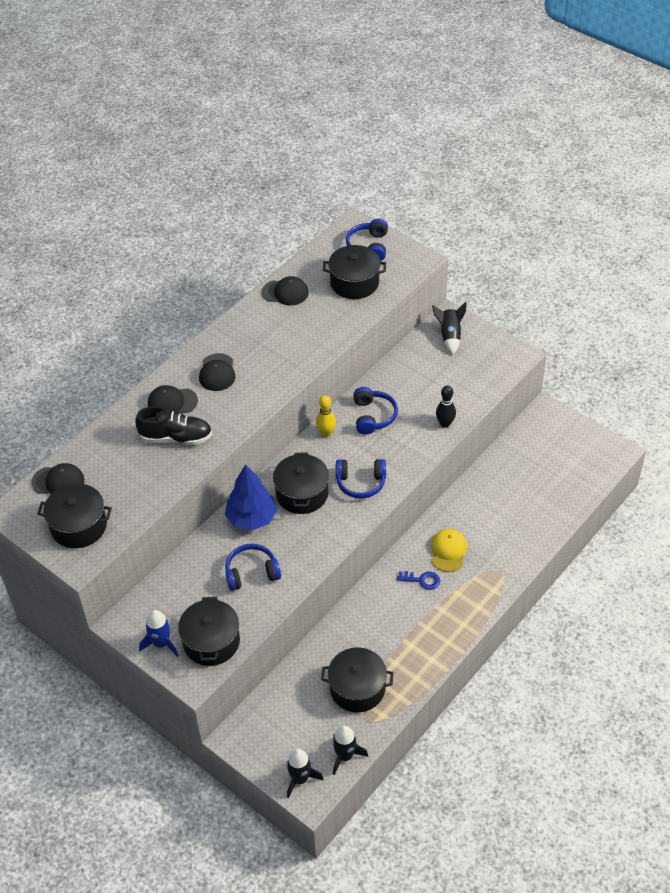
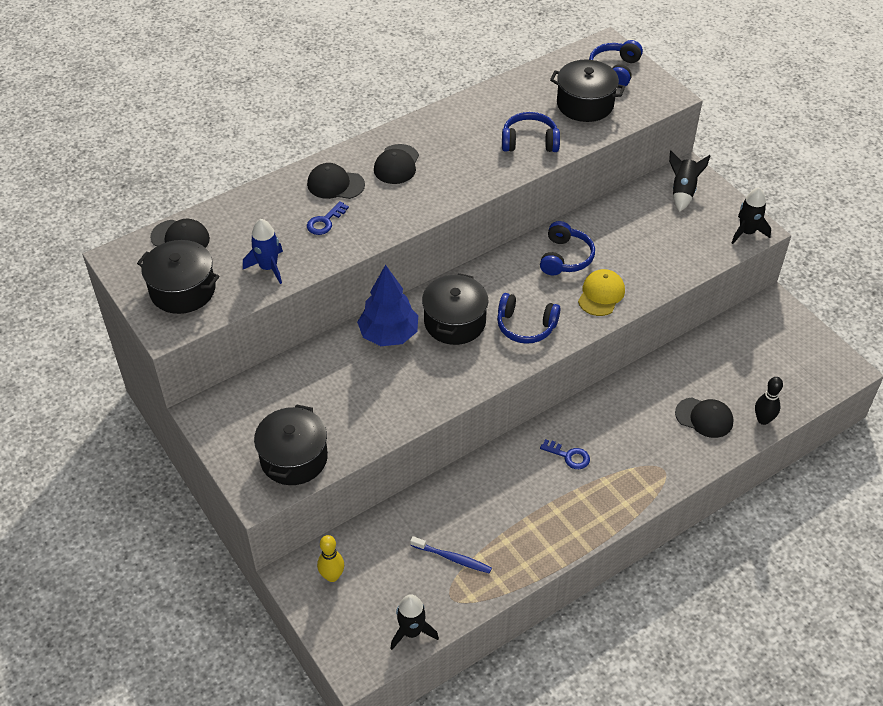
camera: 15 degrees right, 0 degrees up
(161, 643) = (238, 445): blue rocket -> blue rocket (268, 267)
(176, 437) = (325, 222): black shoe -> blue key
(251, 572) = (367, 394): blue headphones -> blue headphones (529, 142)
(285, 292) = (503, 98): black cap -> black cap (704, 417)
(300, 779) = (351, 643): black rocket -> black rocket (747, 232)
(326, 433) = (505, 263): yellow bowling pin -> yellow bowling pin (332, 576)
(357, 688) = (452, 558): black pot -> blue toothbrush
(445, 423) = (645, 284): black bowling pin -> black bowling pin (763, 420)
(448, 551) = (610, 431): yellow cap -> yellow cap (601, 294)

